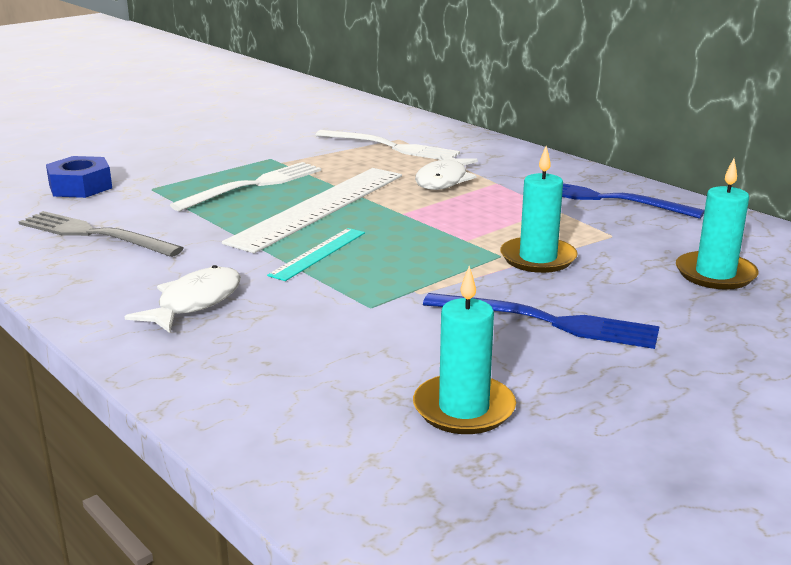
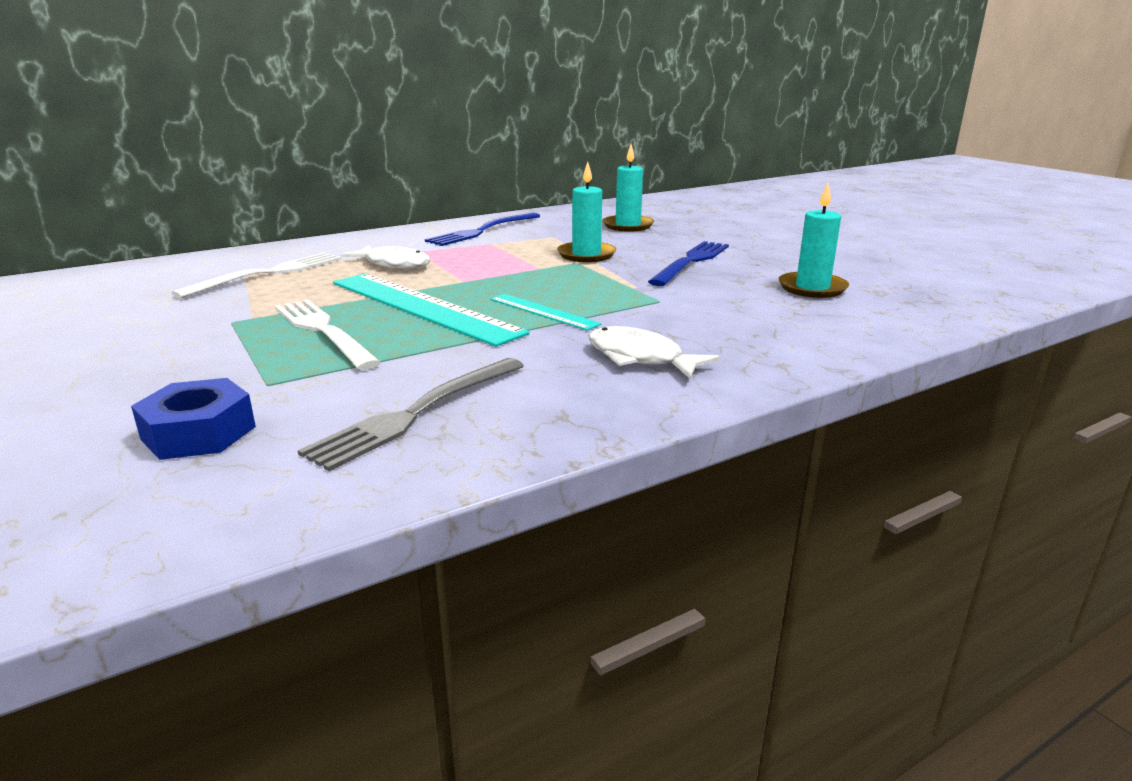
camera: 80 degrees left, 0 degrees up
(319, 207) = (422, 307): white ruler -> turquoise ruler

